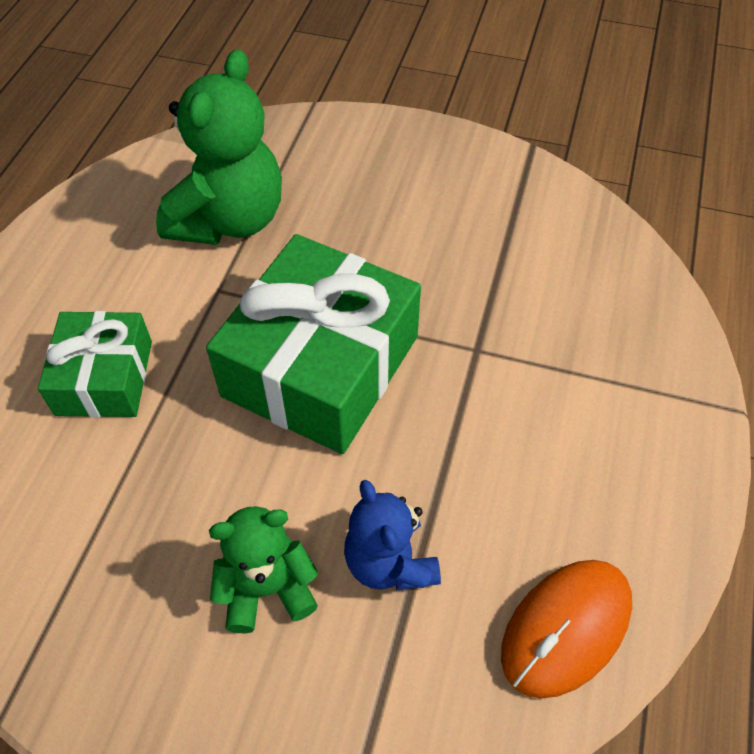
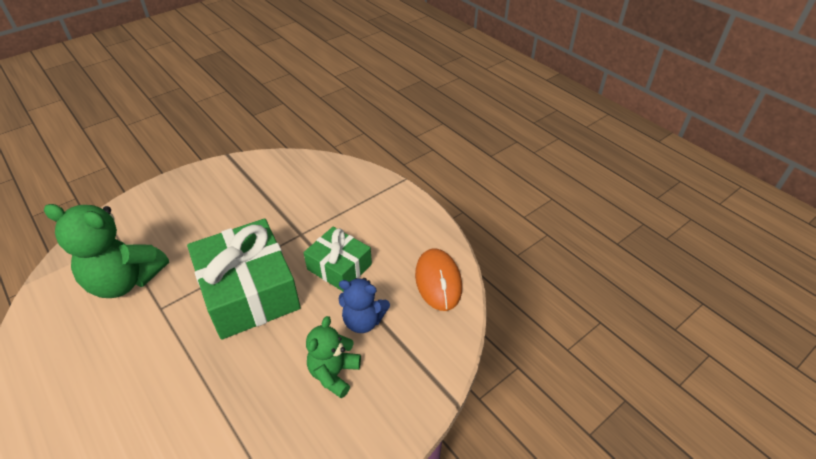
camera: 55 degrees left, 10 degrees down
(104, 378) = (153, 386): green gift -> green gift (339, 267)
(229, 220) = (125, 281): green teddy bear -> green teddy bear turned 135 degrees clockwise

